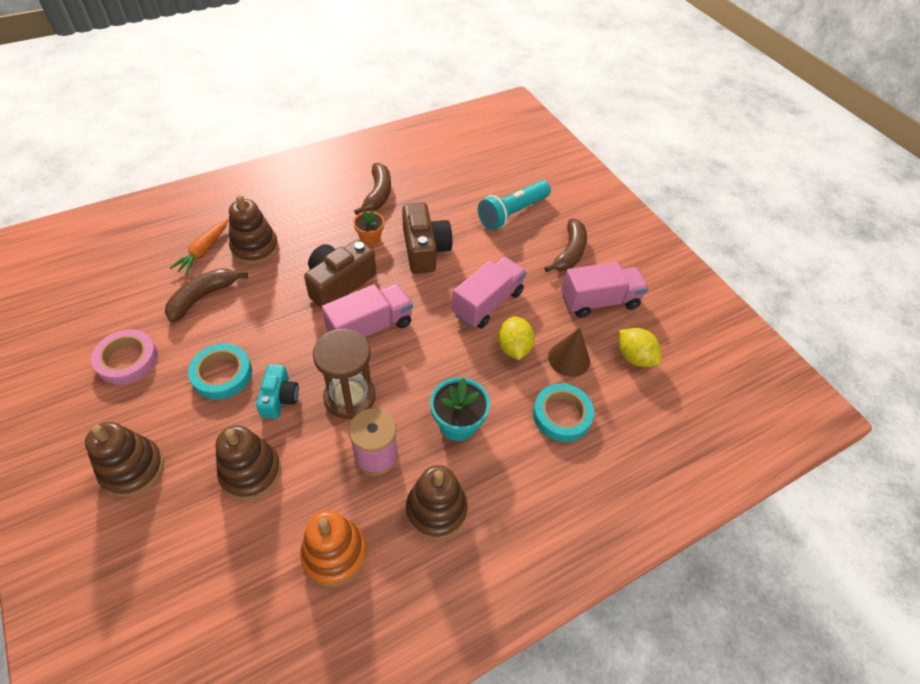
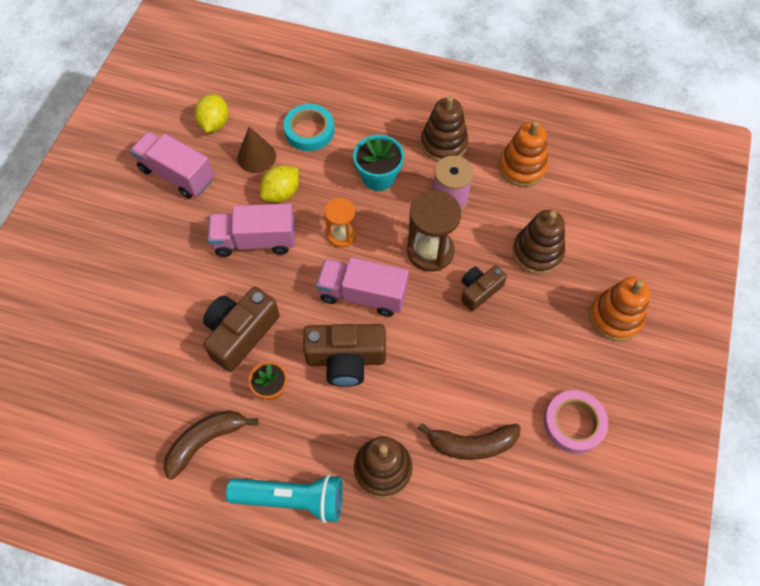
camera: 130 degrees left, 10 degrees up
(133, 469) = (615, 317): brown stacking toy -> orange stacking toy
(203, 251) = (433, 509): orange carrot -> none
(222, 374) = (507, 346): turquoise tape -> none
(279, 398) = (479, 290): turquoise camera -> brown camera
(432, 354) = (341, 235): none -> orange hourglass
(512, 213) = (121, 306): turquoise flashlight -> turquoise flashlight (291, 498)
(569, 252) = (136, 229): brown banana -> none

